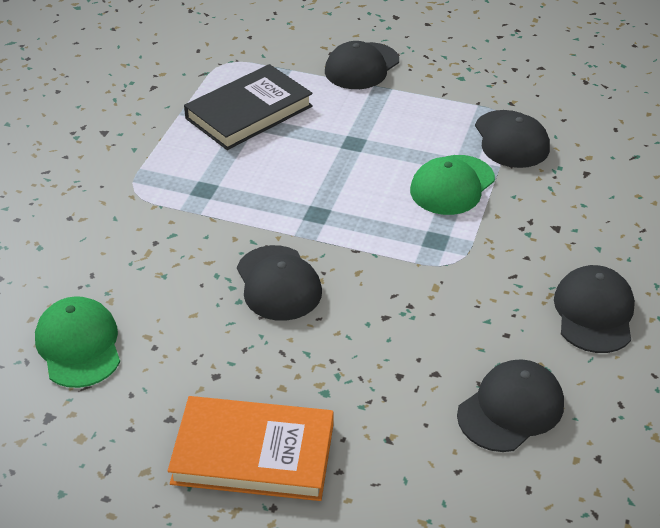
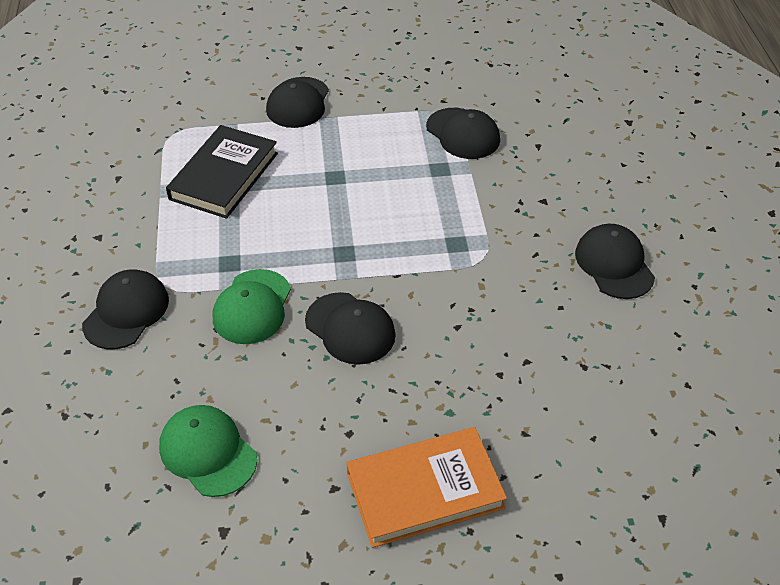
camera: 25 degrees left, 5 degrees up
(452, 185) = (440, 190): green cap -> green cap (252, 307)
(511, 409) = (601, 369): black cap -> black cap (126, 312)

